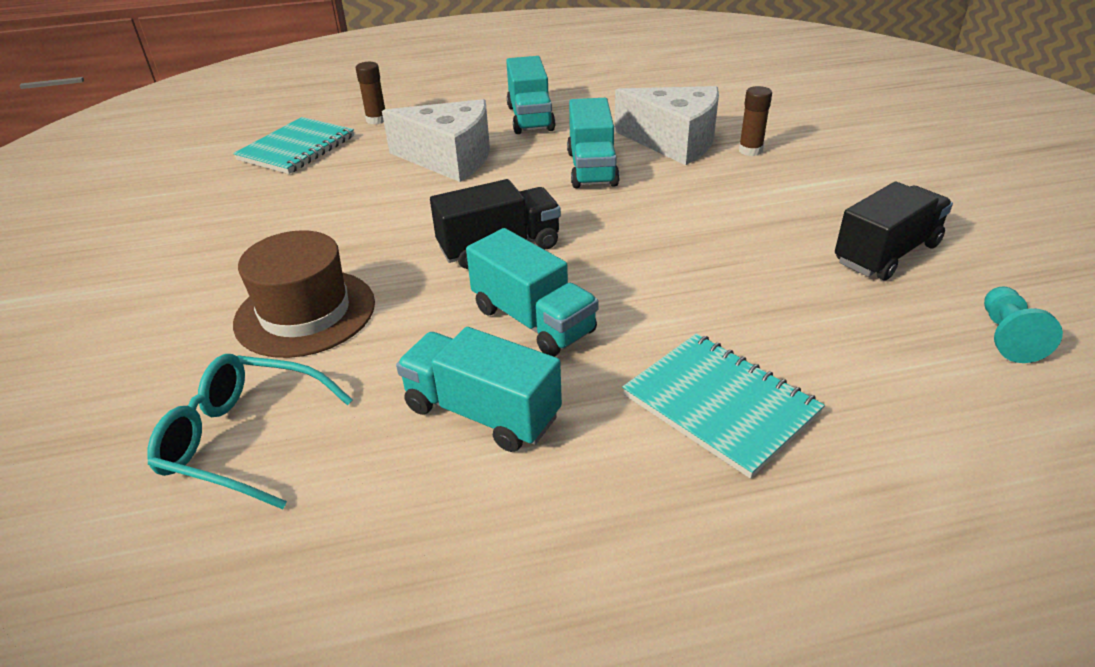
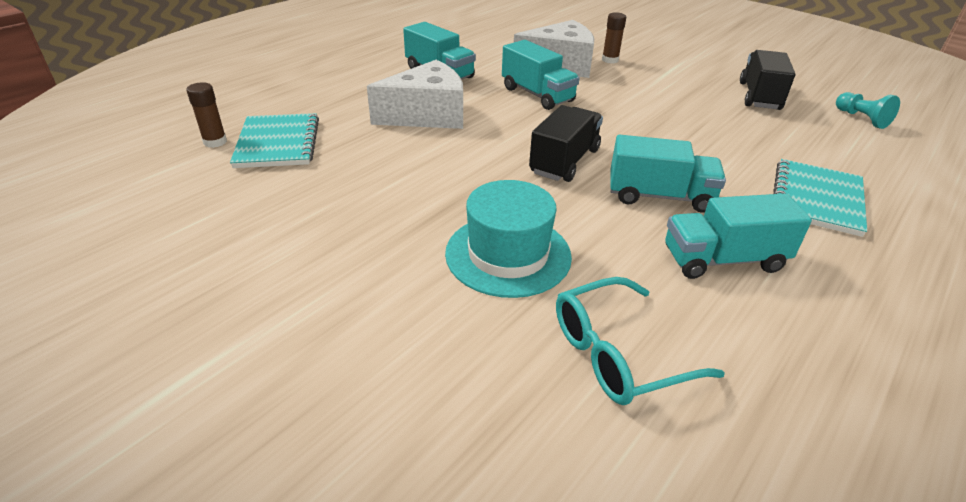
camera: 40 degrees left, 0 degrees up
(305, 312) = (508, 254): brown hat -> turquoise hat
(376, 120) = (314, 103): brown glue stick -> brown glue stick (215, 142)
(720, 405) = (817, 199): turquoise notebook -> turquoise notebook turned 75 degrees counterclockwise

